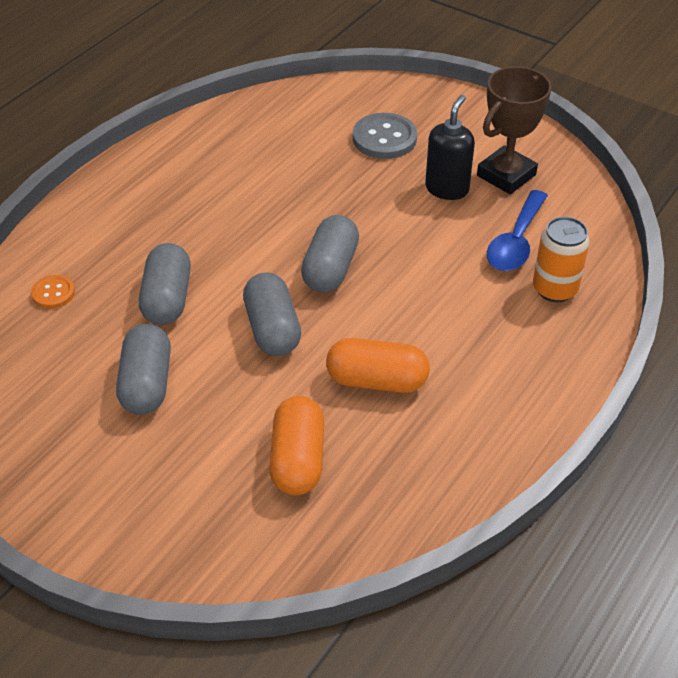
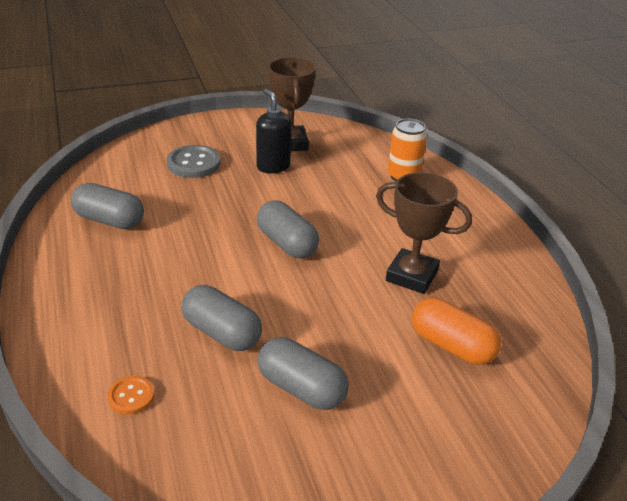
camera: 55 degrees left, 10 degrees down
(272, 329) = (315, 296): grey capsule -> grey capsule (110, 220)
(377, 381) = (411, 276): orange capsule -> brown trophy
(516, 241) = (349, 168): blue spoon -> none

